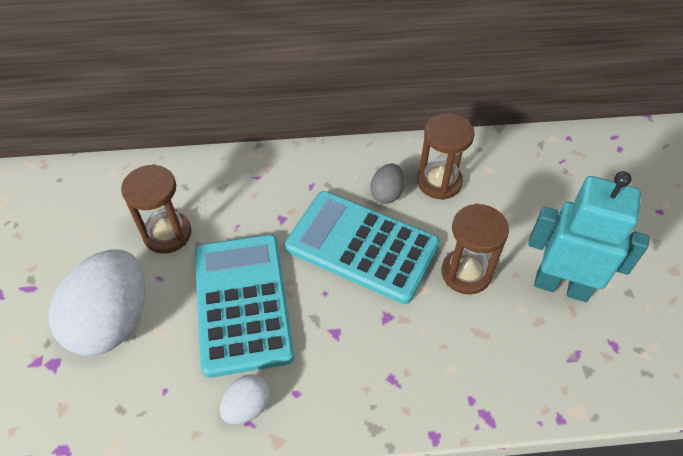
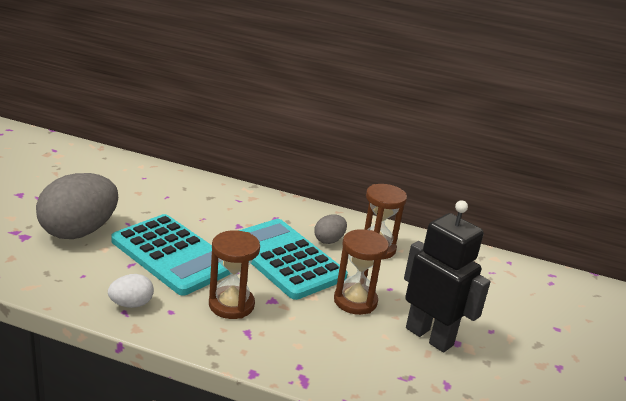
camera: 20 degrees right, 25 degrees down
(112, 321) = (79, 231): white egg -> grey egg
(167, 234) = (152, 205): brown hourglass -> brown hourglass (231, 305)
(242, 303) = (173, 255): turquoise calculator -> turquoise calculator turned 120 degrees clockwise
(561, 286) = (429, 336): turquoise robot -> black robot

